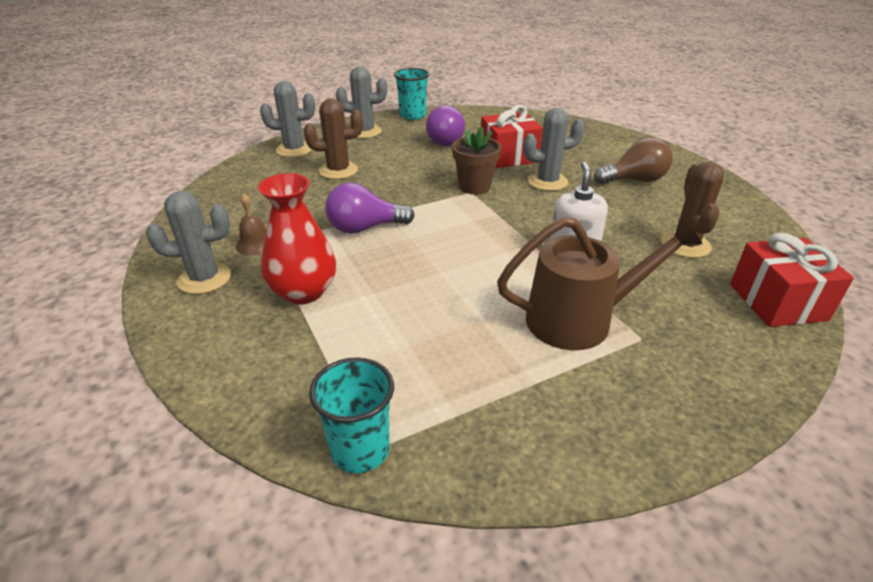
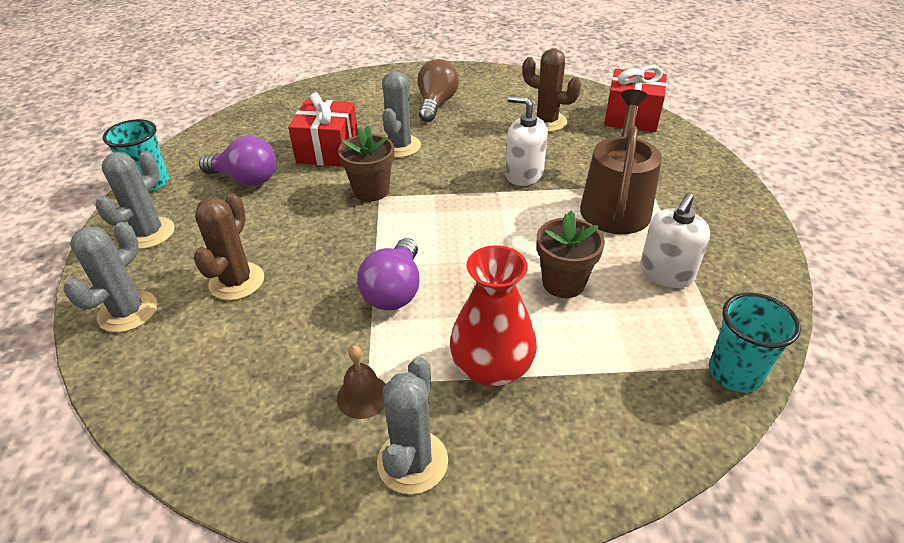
camera: 65 degrees left, 5 degrees up
(427, 308) = (563, 283): none -> brown flower pot
(489, 375) = (666, 273): none -> white soap dispenser

